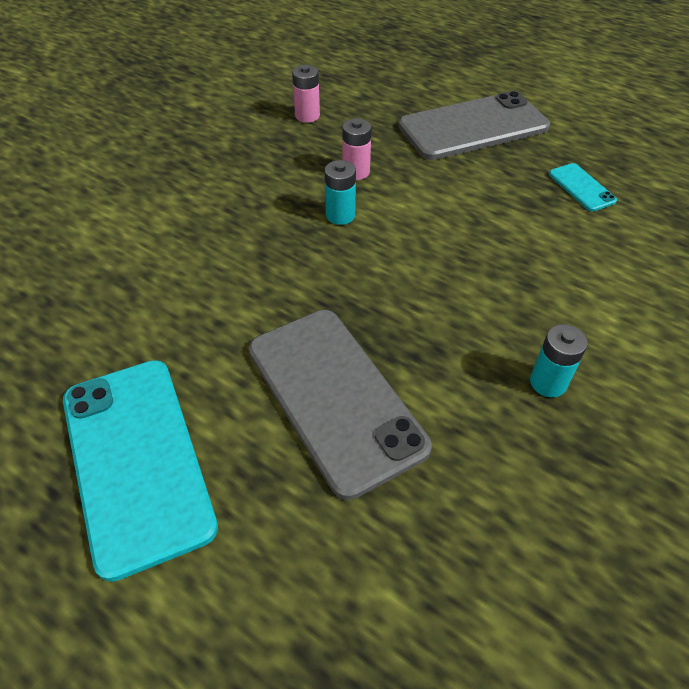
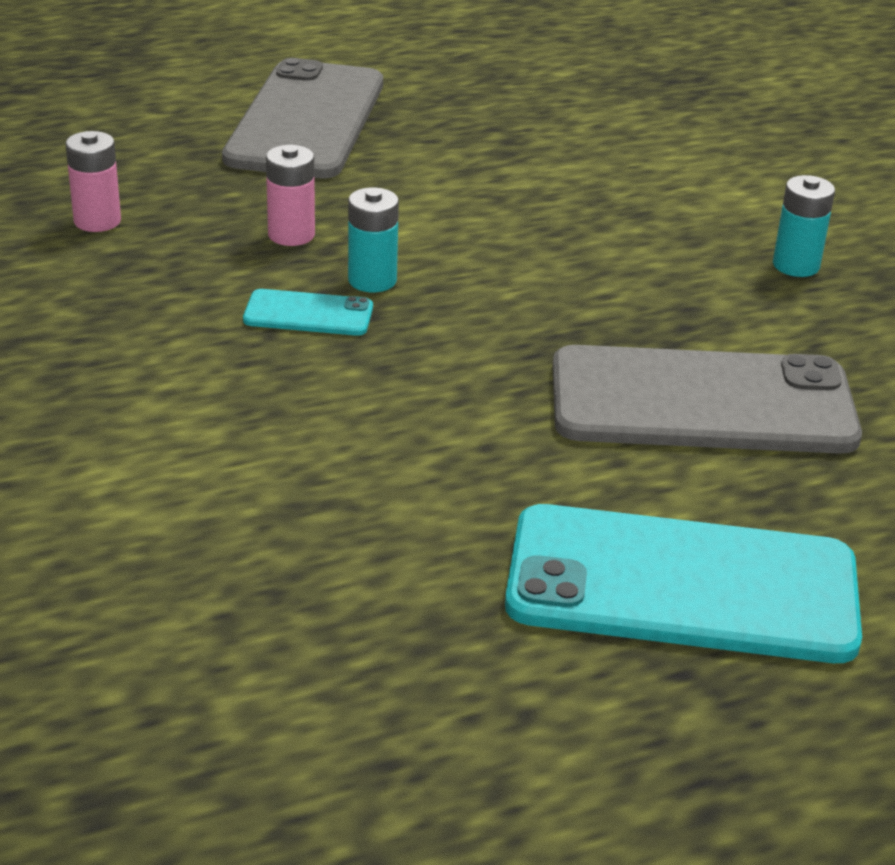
camera: 60 degrees left, 15 degrees down
(581, 187) = (515, 112): turquoise phone -> turquoise phone (308, 314)

